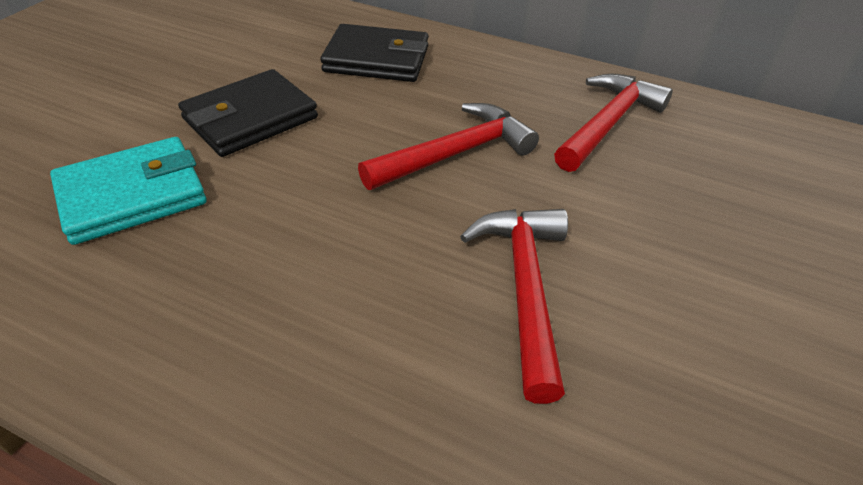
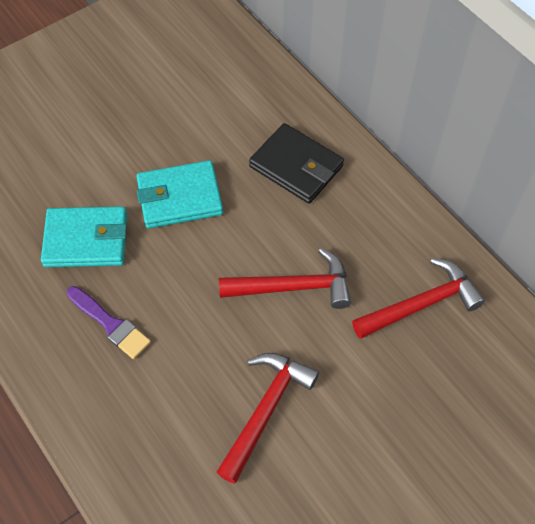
camera: 30 degrees right, 15 degrees up
(222, 276) = (110, 324): none -> purple brush
(250, 118) = (180, 197): black wallet -> turquoise wallet

